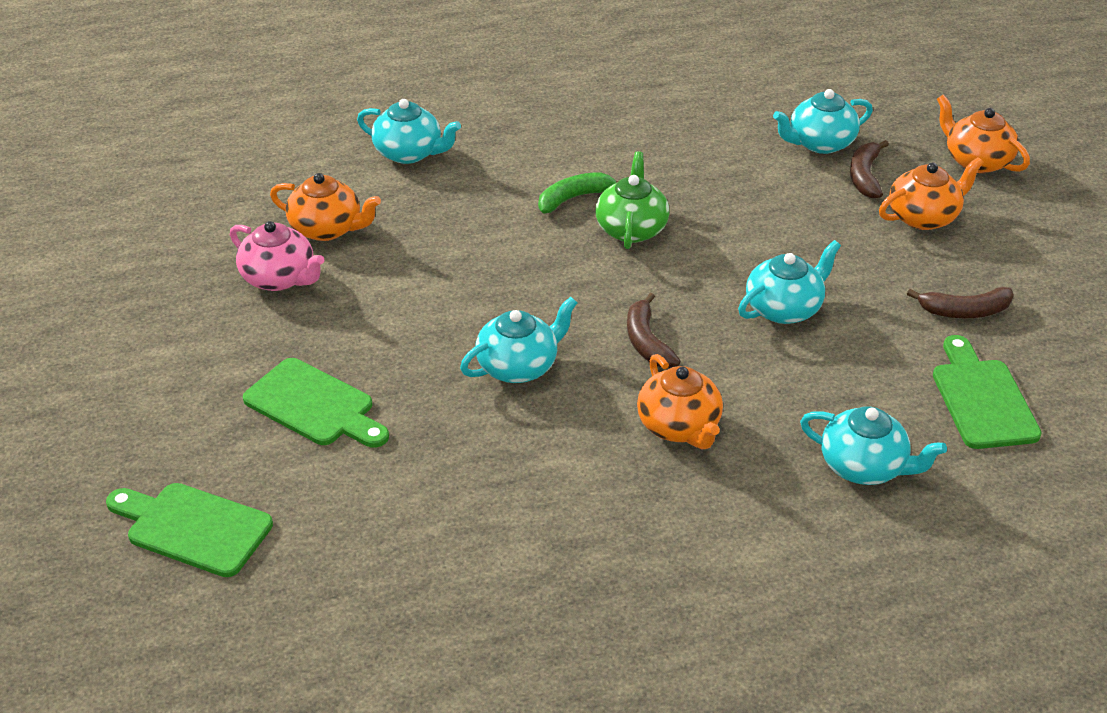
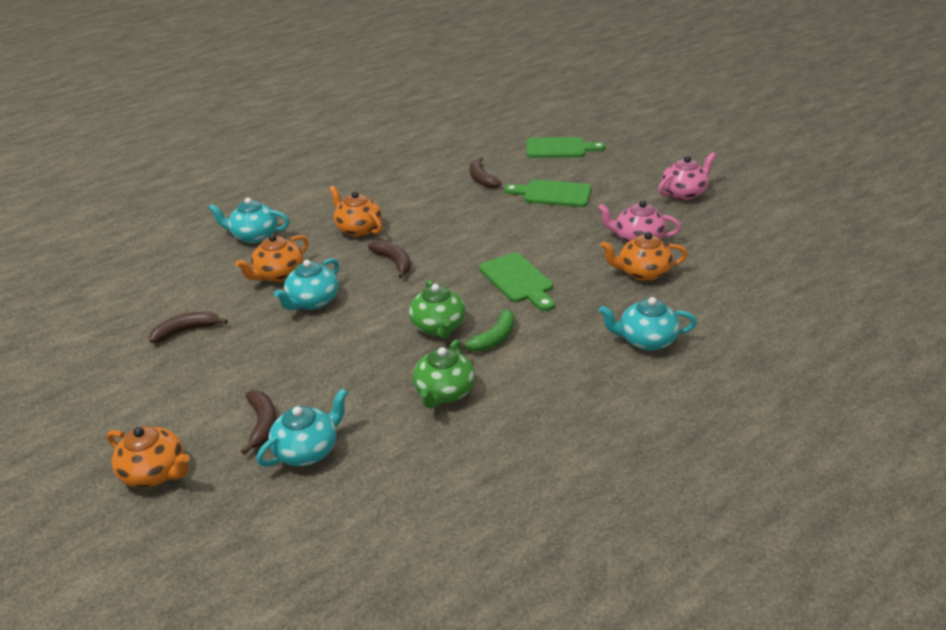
camera: 160 degrees right, 5 degrees down
(116, 340) = (684, 193): none -> pink teapot
(404, 485) = (481, 179): none -> brown banana
(519, 366) = (461, 233): turquoise teapot -> none
(661, 158) = (444, 392): none -> green teapot
(924, 217) = (210, 398): orange teapot -> orange teapot (278, 274)
(982, 399) = (182, 282): green cutting board -> green cutting board (518, 280)

